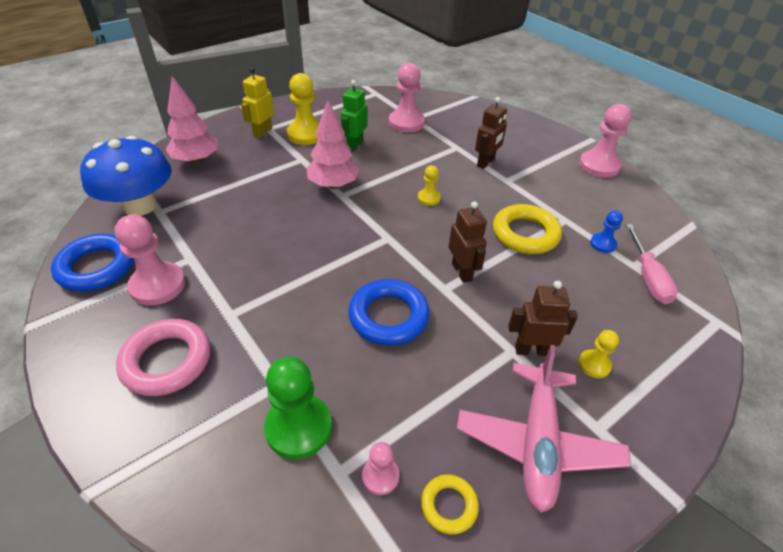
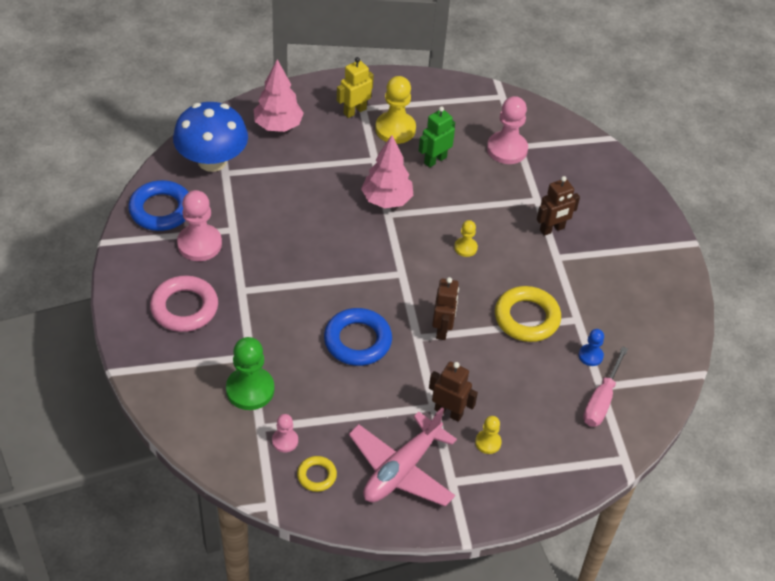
camera: 25 degrees right, 5 degrees up
(599, 166) = (669, 277): pink pawn -> none

